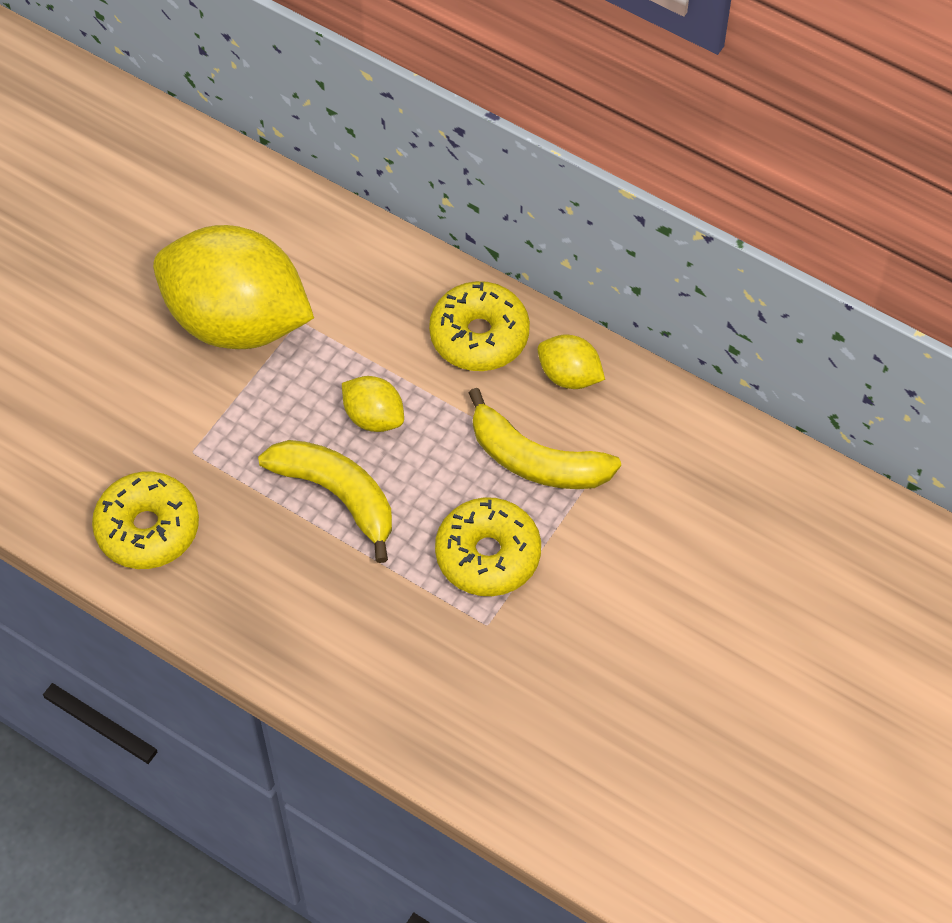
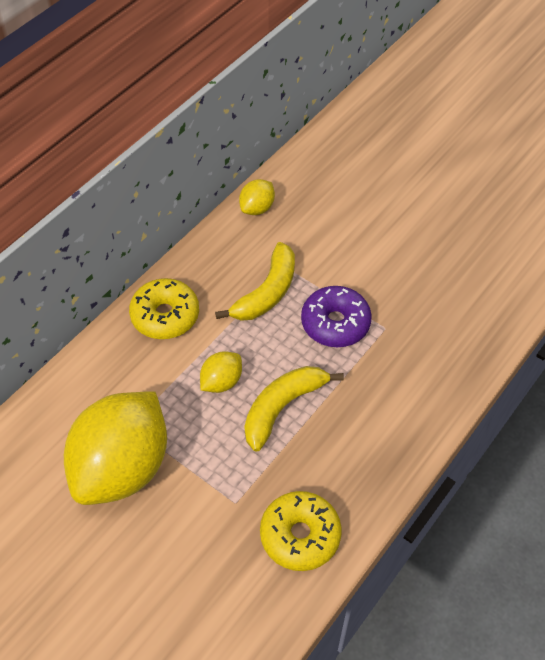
camera: 85 degrees left, 5 degrees down
(488, 555) = (335, 323): yellow donut -> purple donut
(569, 376) = (205, 269): yellow lemon -> yellow lemon (257, 208)

